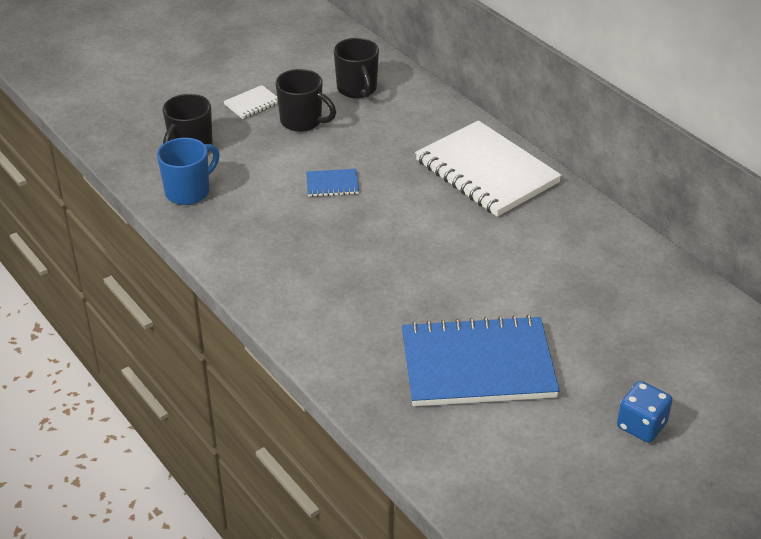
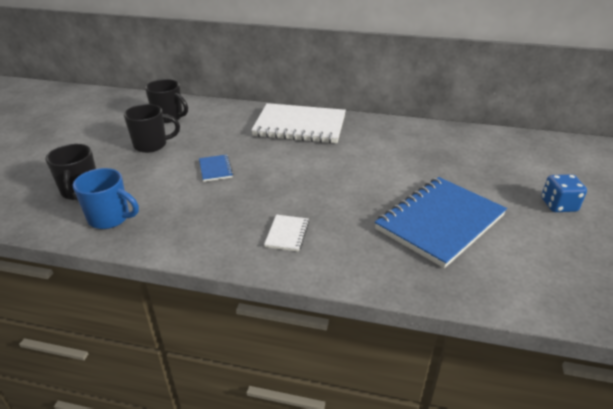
camera: 40 degrees left, 5 degrees down
(189, 192) = (110, 218): blue mug -> blue mug turned 105 degrees clockwise
(252, 104) = (102, 149): white notebook -> white notebook (287, 234)
(332, 184) = (215, 169): blue notebook -> blue notebook turned 60 degrees counterclockwise

